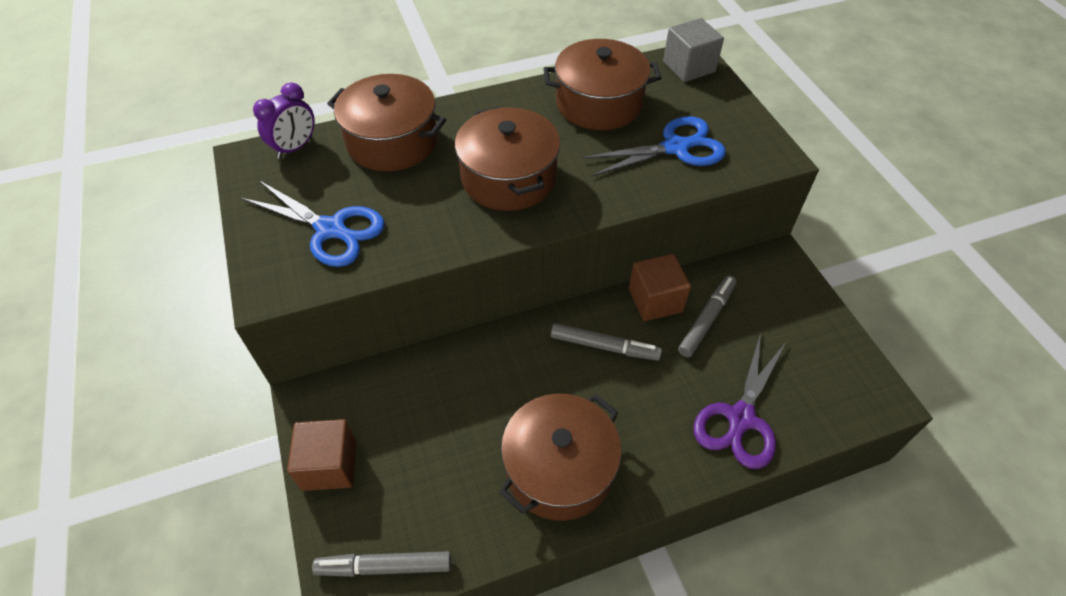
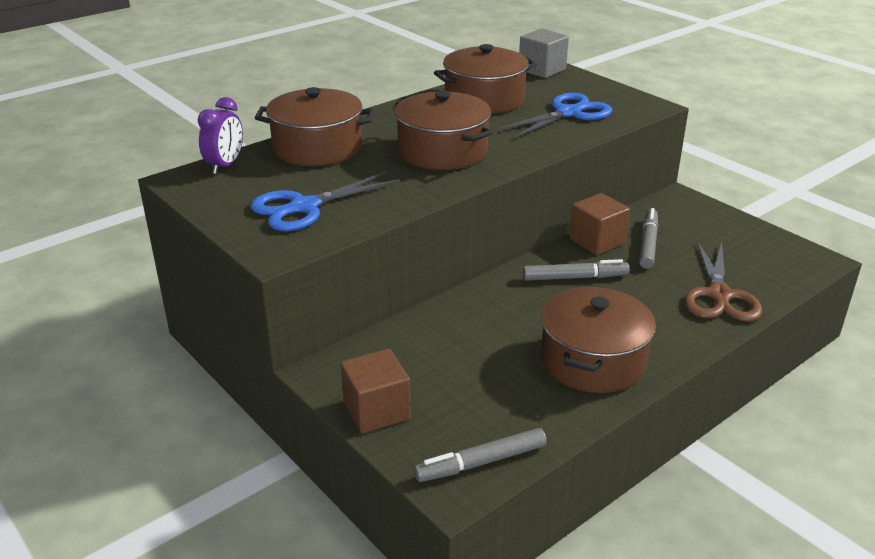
camera: 20 degrees left, 20 degrees down
(331, 229) = (304, 207): blue scissors -> blue scissors turned 135 degrees clockwise
(740, 418) = (719, 295): purple scissors -> brown scissors

